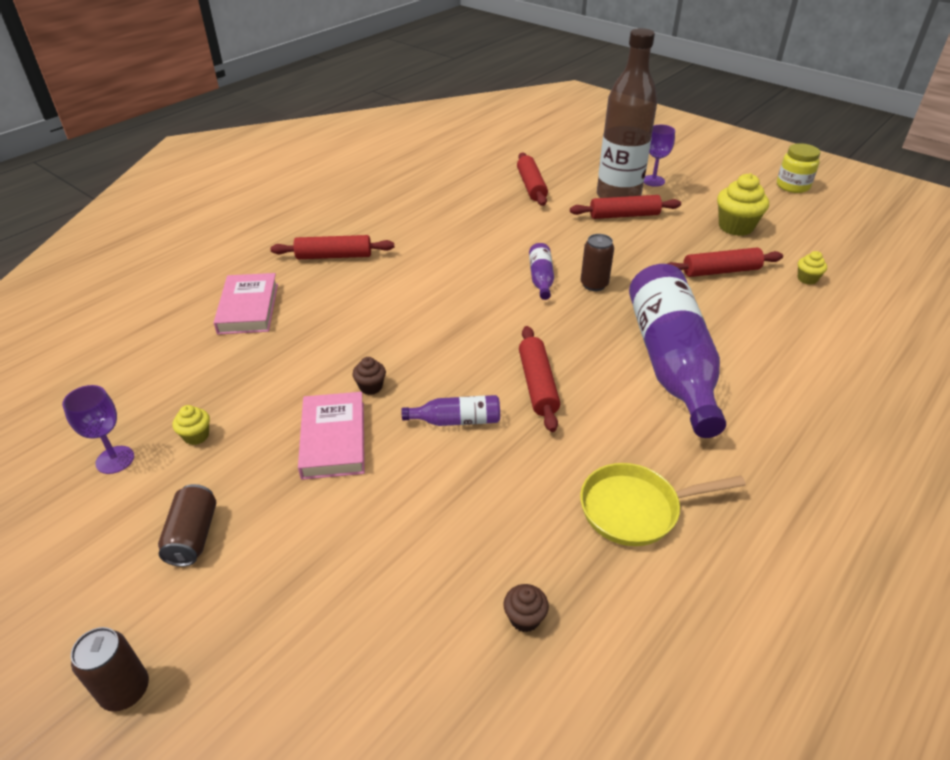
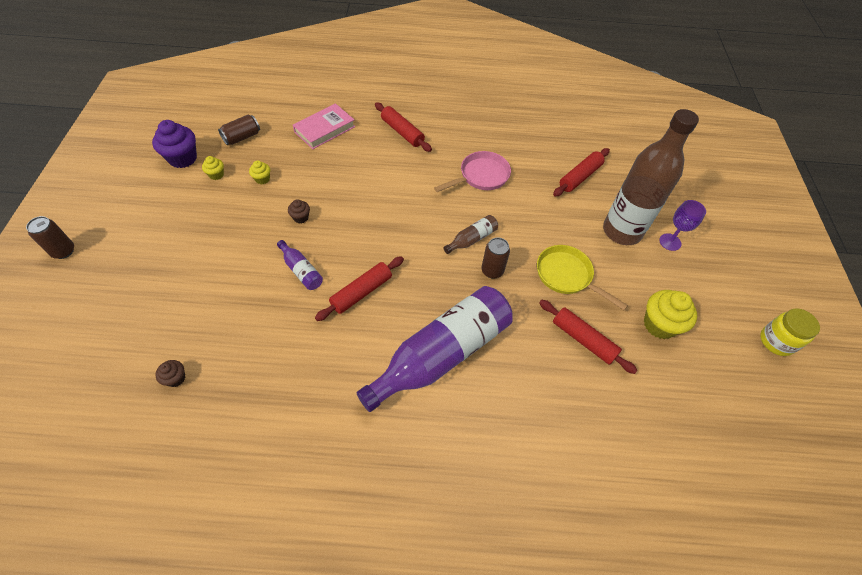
camera: 50 degrees right, 15 degrees up
(115, 460) = (183, 158): purple goblet -> purple cupcake
(193, 536) = (154, 216): brown can -> brown can (242, 137)
(333, 439) = (249, 227): pink book -> none
(464, 236) = (481, 176): none -> pink pan
(541, 279) = (472, 239): purple bottle -> brown bottle
(624, 215) = (598, 247): red rolling pin -> none
(635, 509) = (286, 395): yellow pan -> yellow pan (567, 276)
(807, 279) = (631, 404): yellow cupcake -> yellow cupcake (262, 179)

